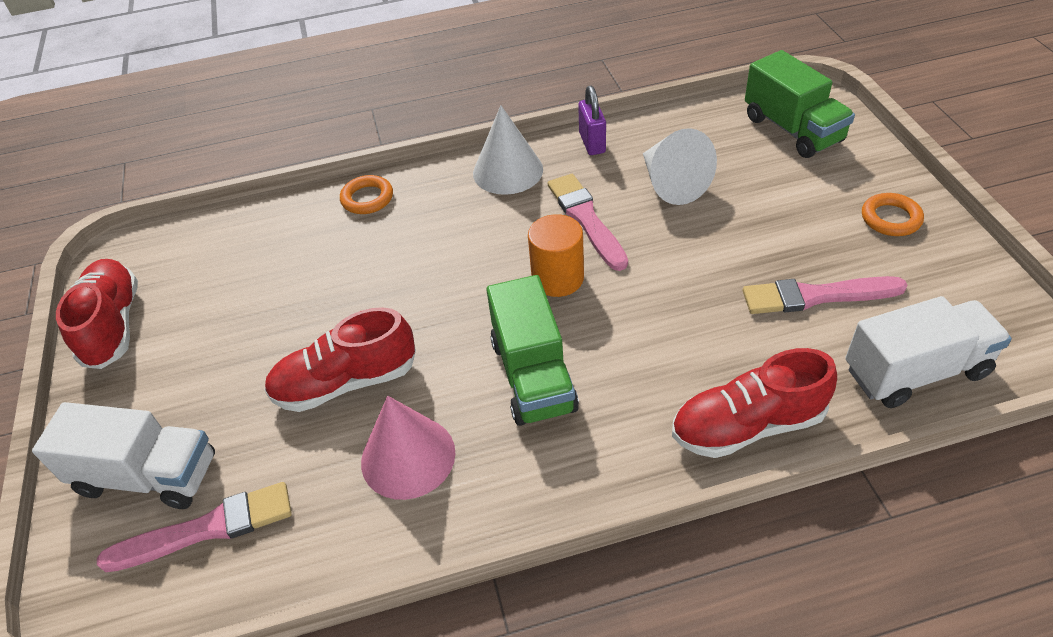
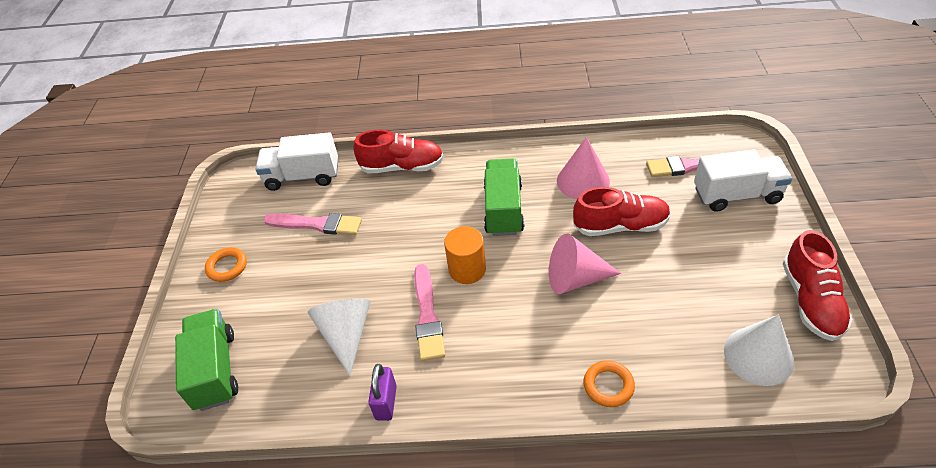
camera: 165 degrees left, 0 degrees up
(148, 475) = (736, 195): white truck -> white truck turned 150 degrees clockwise
(409, 295) = (575, 278): none -> pink cone
(508, 171) = (473, 386): white cone -> white cone (758, 355)

